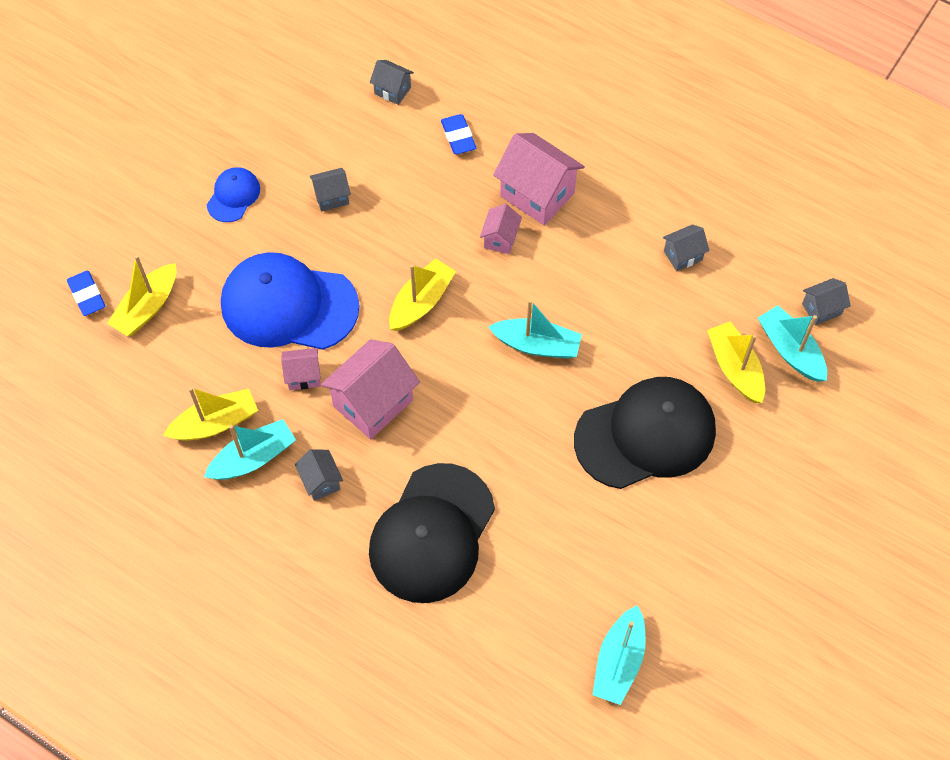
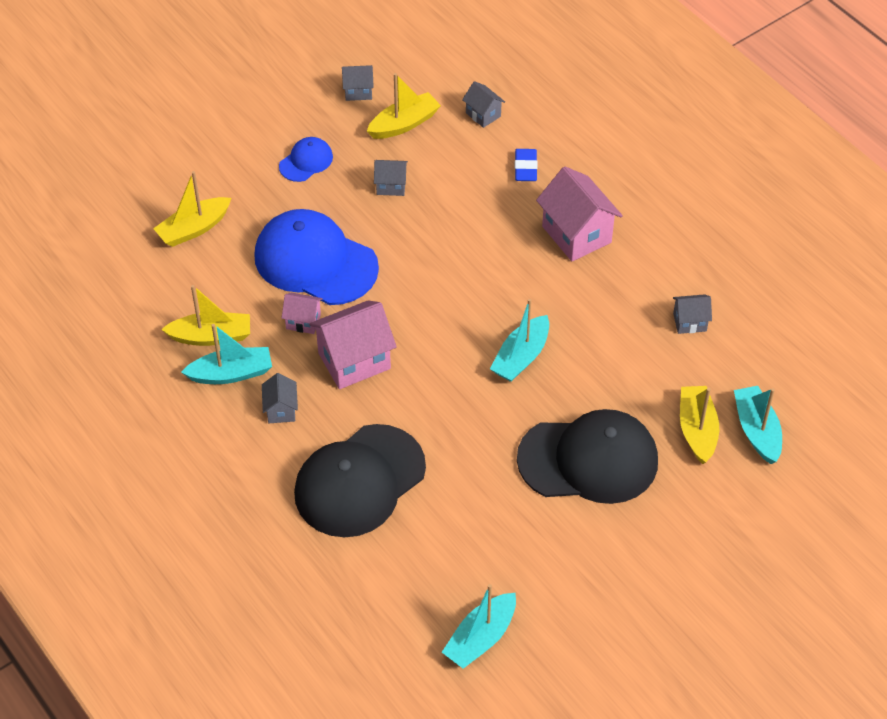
camera: 20 degrees right, 10 degrees down
(87, 295) = (147, 205): blue eraser -> none
(421, 302) = (432, 292): yellow boat -> yellow boat (404, 124)
(500, 239) = (527, 261): pink house -> none
(536, 345) = (521, 357): turquoise boat -> turquoise boat turned 90 degrees clockwise
(821, 309) = (802, 404): grey house -> grey house (358, 91)

